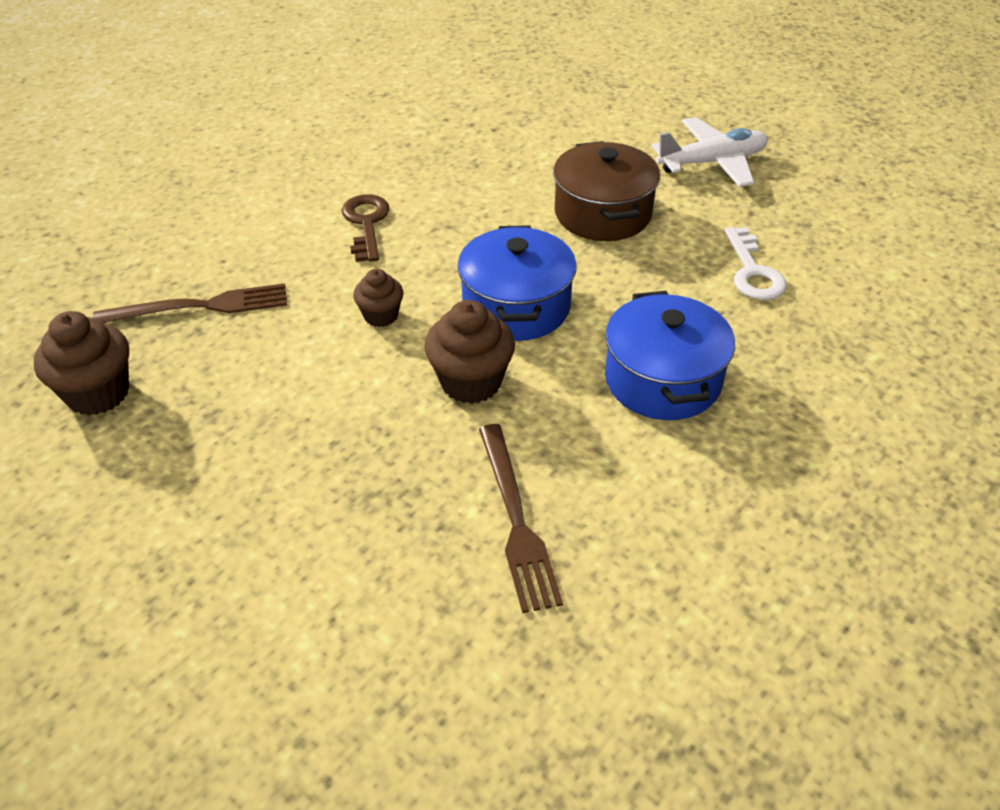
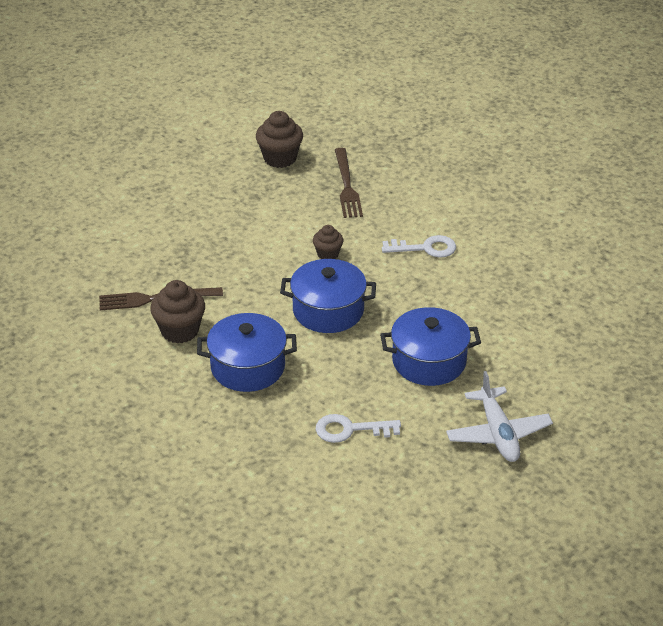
camera: 95 degrees right, 5 degrees down
(366, 223) = (425, 248): brown key -> white key
(471, 382) = (262, 288): brown cupcake -> brown cupcake (180, 331)
(603, 213) = (429, 361): brown pot -> blue pot

